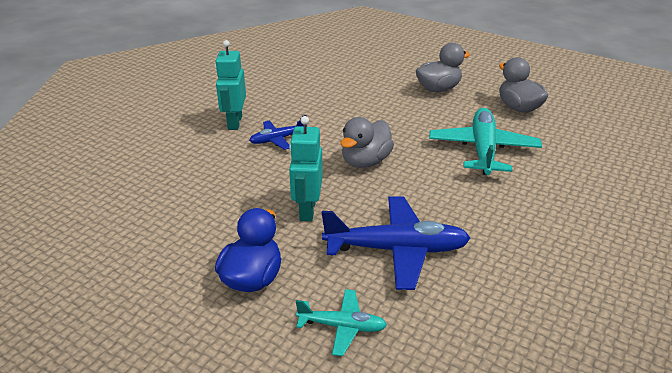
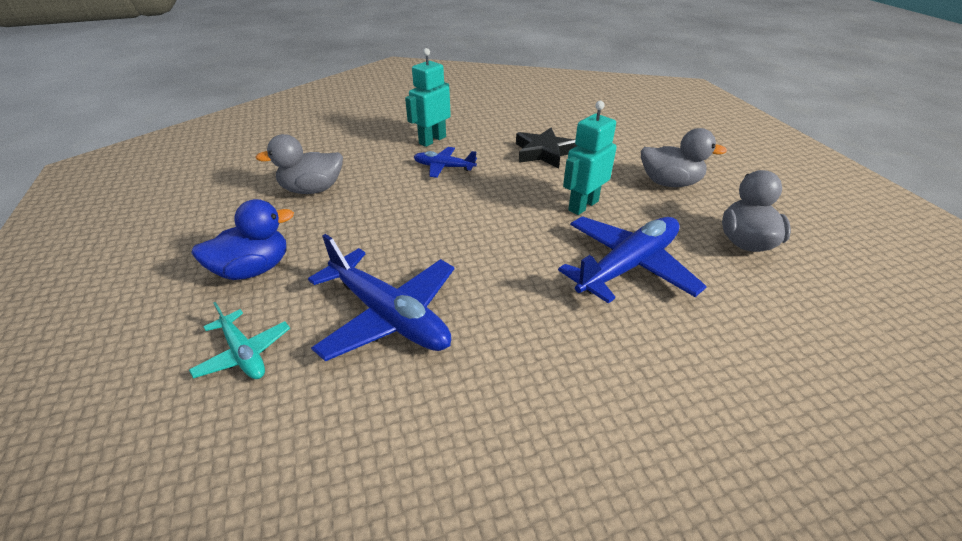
camera: 40 degrees right, 5 degrees up
(307, 210) = (375, 237): turquoise robot -> turquoise robot (583, 205)
(334, 99) = (544, 152): none -> black star
(365, 161) = (487, 220): grey duck -> grey duck (312, 189)
(483, 149) = (628, 266): turquoise plane -> blue plane

